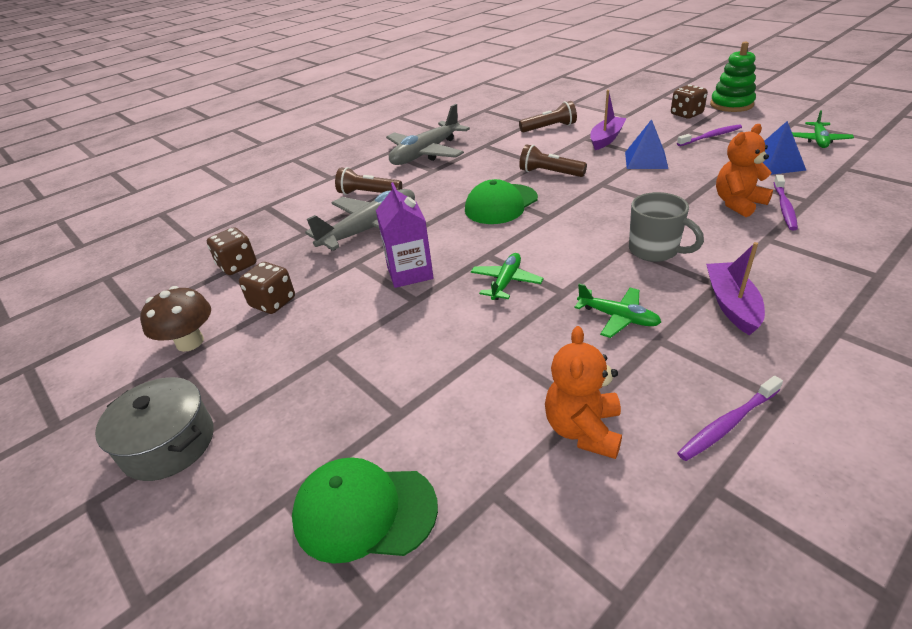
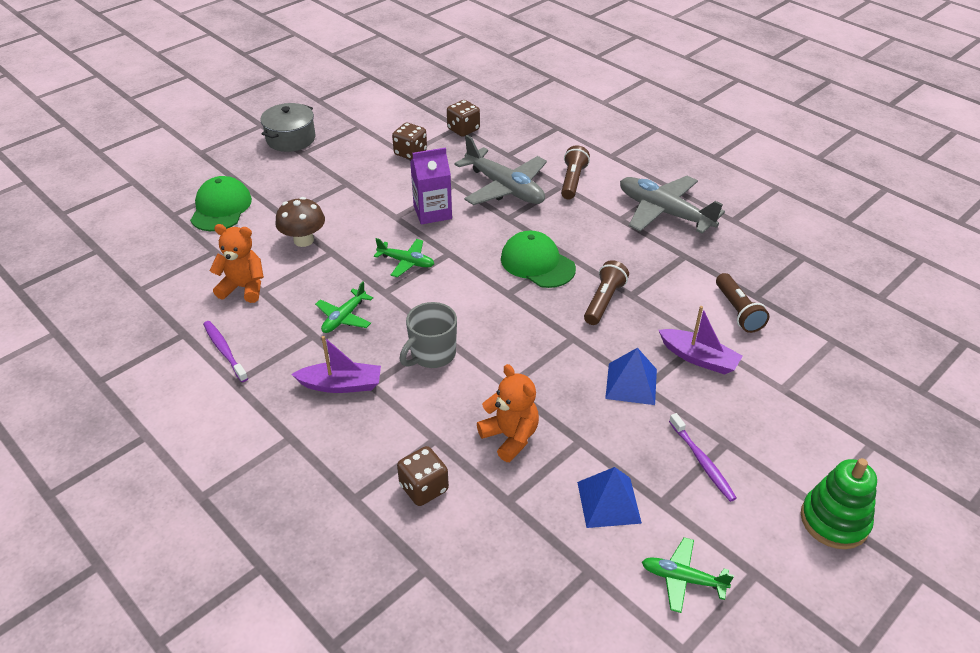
camera: 85 degrees right, 5 degrees up
(190, 342) = (376, 127): brown mushroom -> brown mushroom (303, 240)
(686, 114) = (789, 455): brown dice -> brown dice (424, 488)
(784, 207) = (495, 473): purple toothbrush -> none

